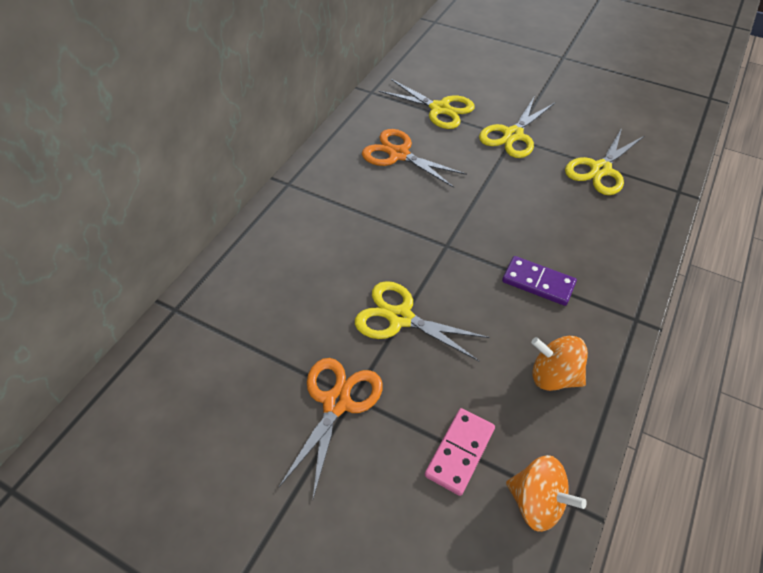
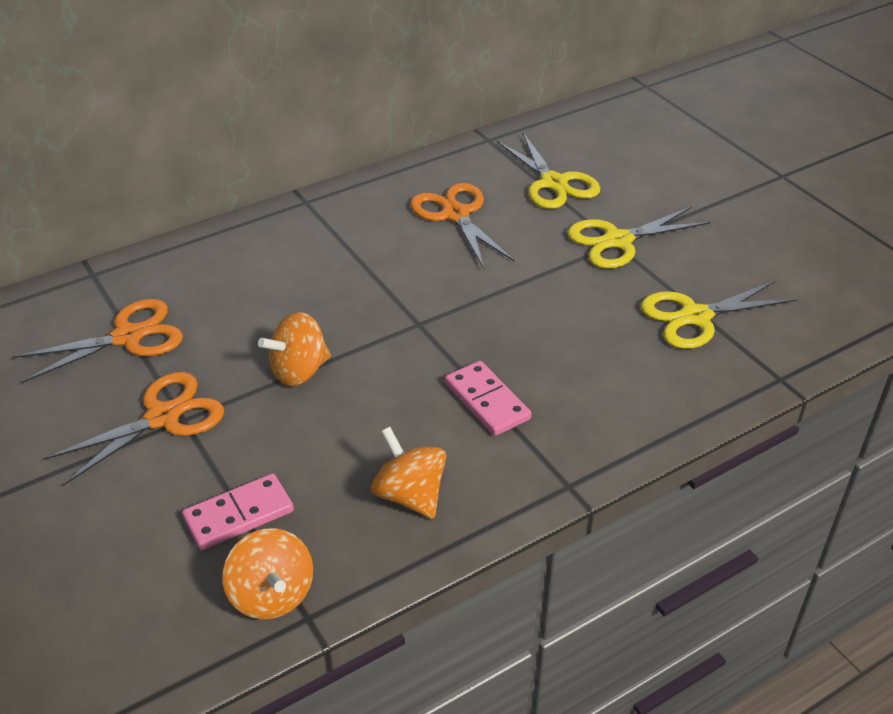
camera: 30 degrees right, 10 degrees down
(250, 349) = (127, 337): none -> orange scissors
(400, 318) = (299, 371): yellow scissors -> orange spinning top
(538, 282) = (487, 401): purple domino -> pink domino

